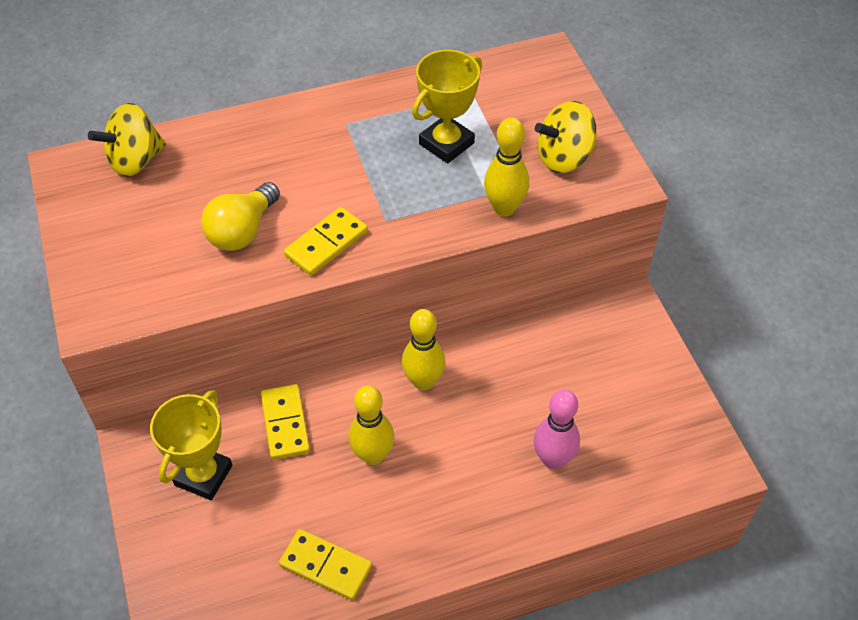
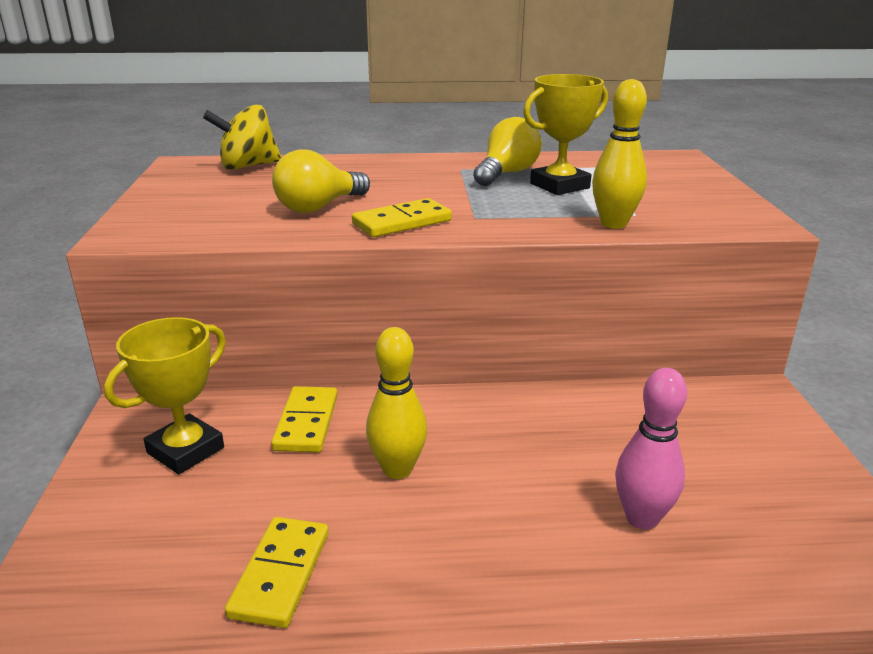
camera: 15 degrees right, 25 degrees down
(325, 566) = (280, 574): yellow domino -> yellow domino turned 60 degrees clockwise
(392, 127) = (506, 174): none -> yellow light bulb
(423, 381) = (486, 414): yellow bowling pin -> none
(564, 158) = (690, 204): yellow spinning top -> none

